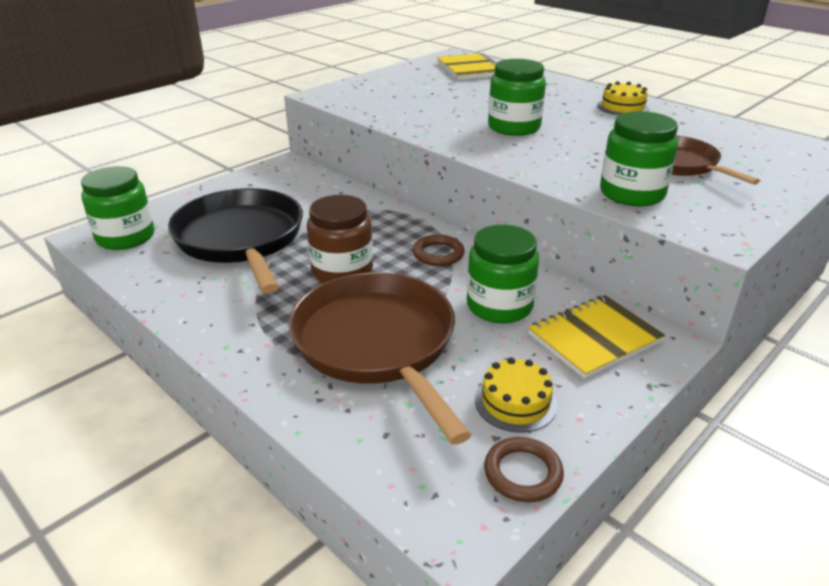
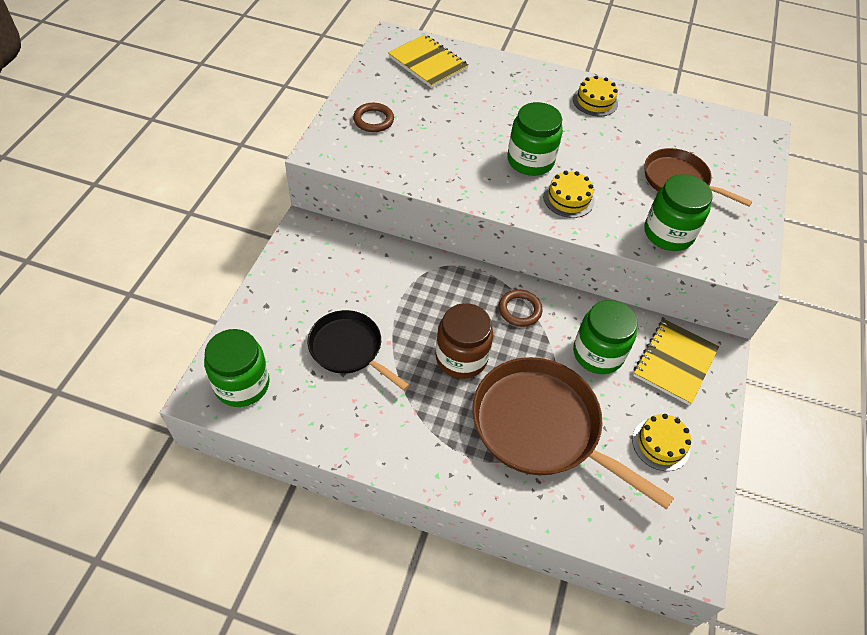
camera: 30 degrees left, 20 degrees up
(241, 239) = (348, 349): black pan -> black pan, size x0.60
(523, 473) = (697, 501): brown ring -> brown ring (373, 120)
(532, 153) = (568, 199): none -> yellow cake

